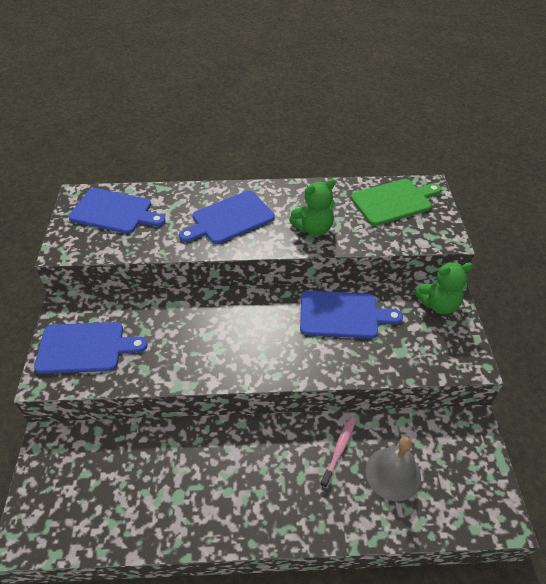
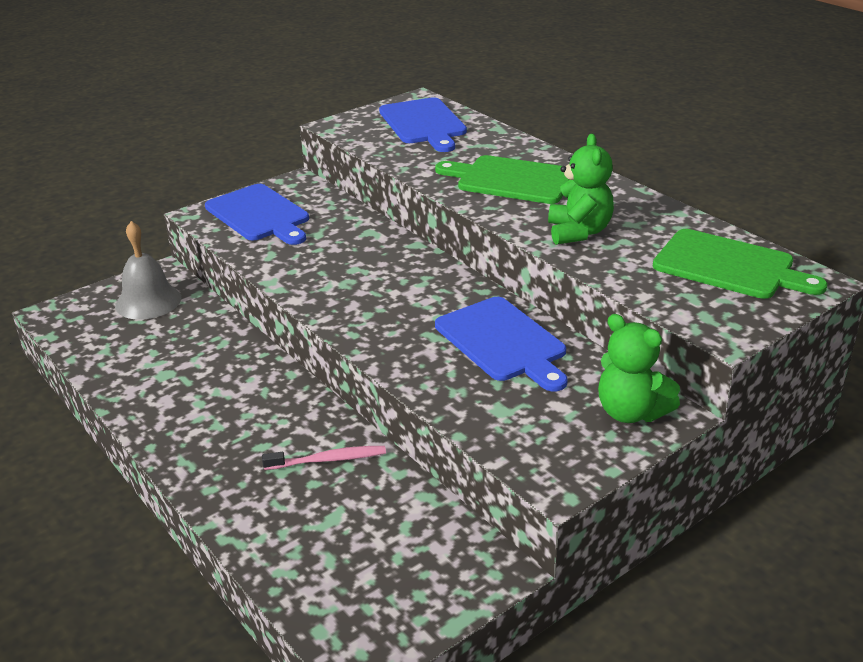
camera: 55 degrees right, 15 degrees down
(230, 219) = (511, 180): blue cutting board -> green cutting board
(313, 228) = (578, 232): green teddy bear -> green teddy bear turned 120 degrees counterclockwise
(393, 473) = (336, 519): grey bell -> grey bell (148, 301)

